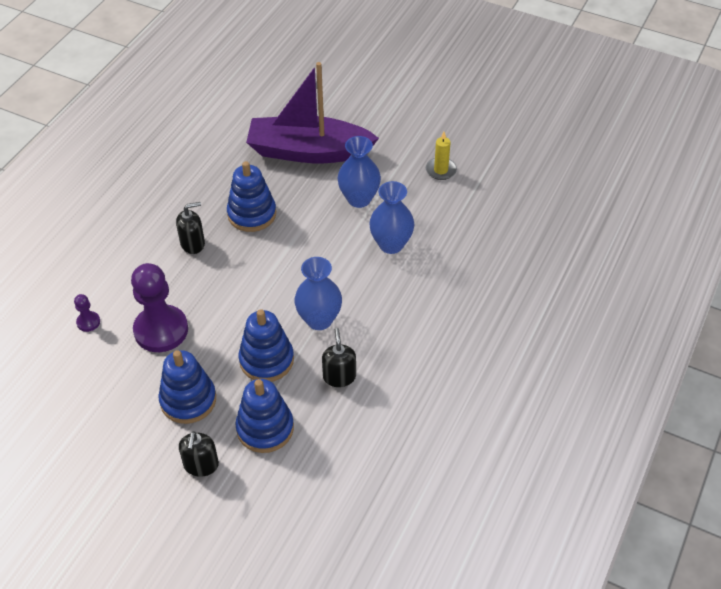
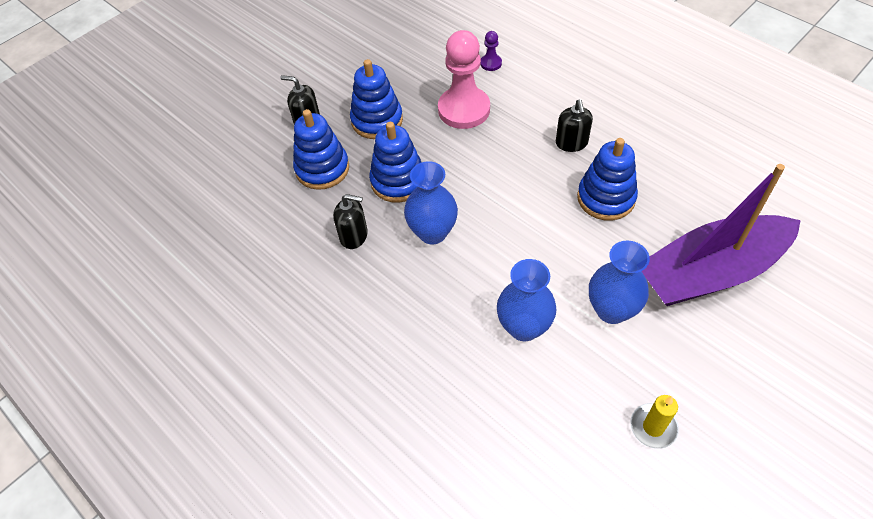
camera: 110 degrees right, 5 degrees up
(161, 330) = (464, 109): purple pawn -> pink pawn
(308, 151) = (710, 272): purple boat -> purple boat turned 135 degrees counterclockwise

